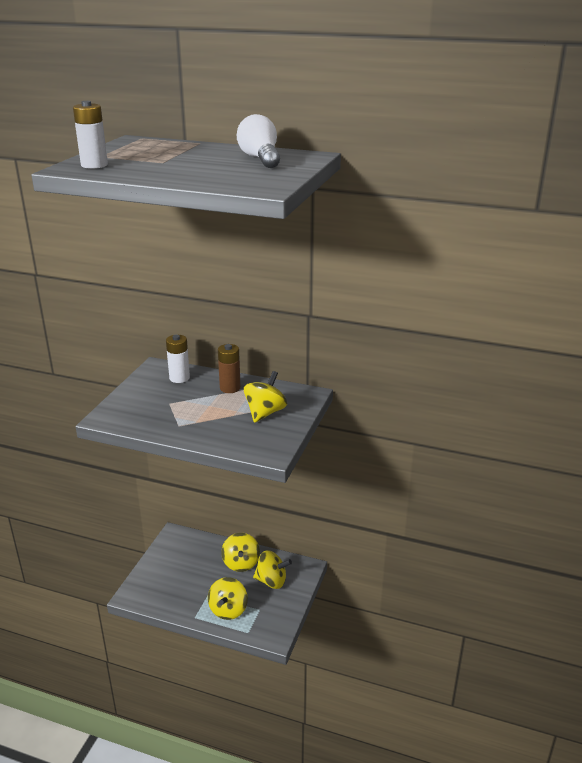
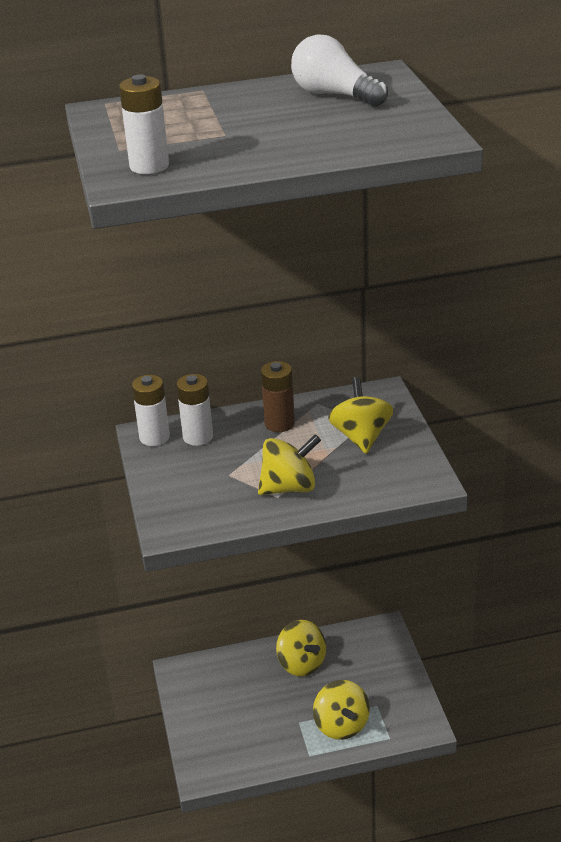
camera: 30 degrees left, 5 degrees up
(158, 370) = (154, 437): none -> white battery
(271, 581) = (359, 665): yellow spinning top -> yellow spinning top (289, 487)

